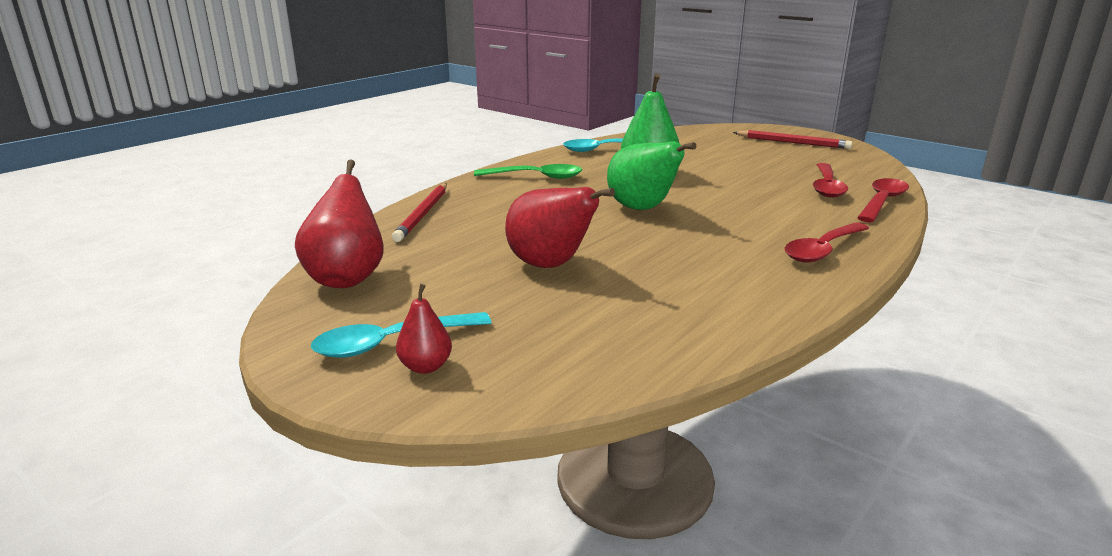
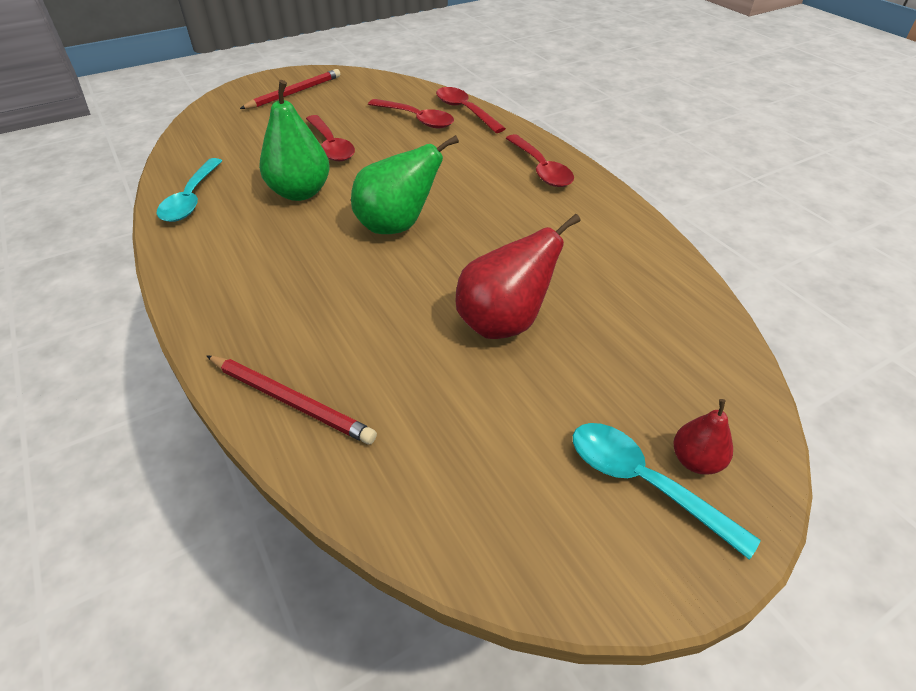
camera: 70 degrees left, 20 degrees up
(347, 278) = (463, 510): red pear -> none
(391, 343) = (643, 483): turquoise spoon -> turquoise spoon turned 135 degrees clockwise
(536, 177) = (239, 272): green spoon -> none
(729, 168) = (331, 146): none -> red spoon

